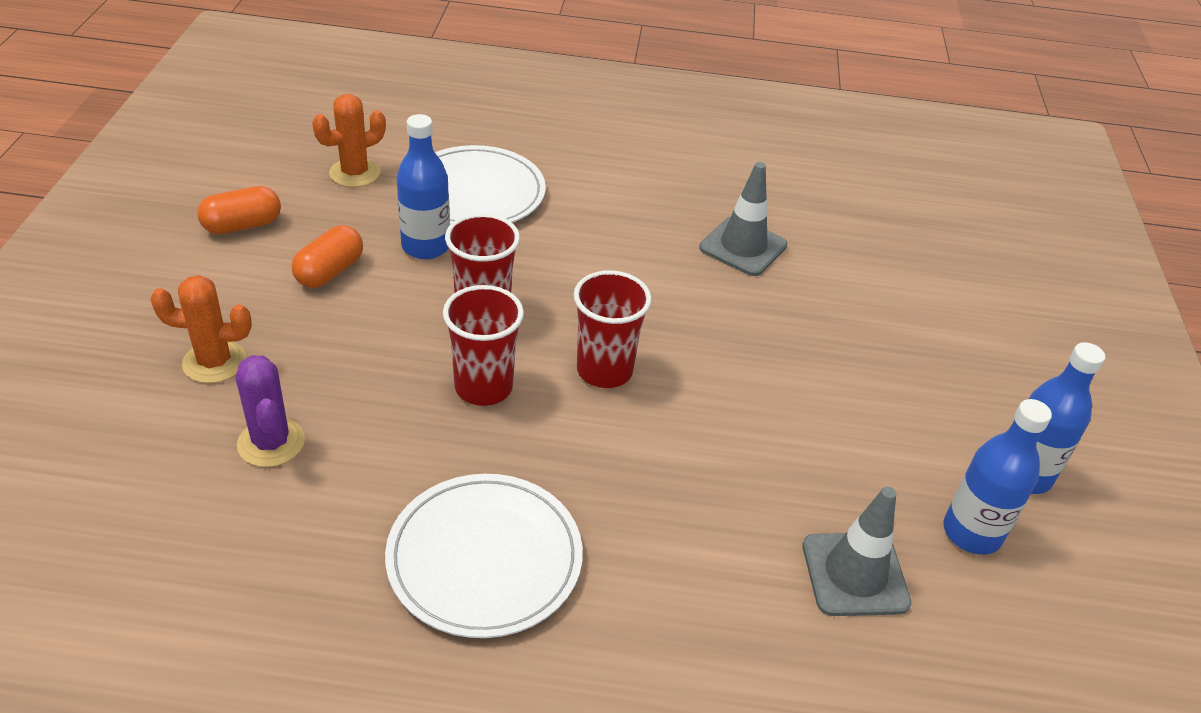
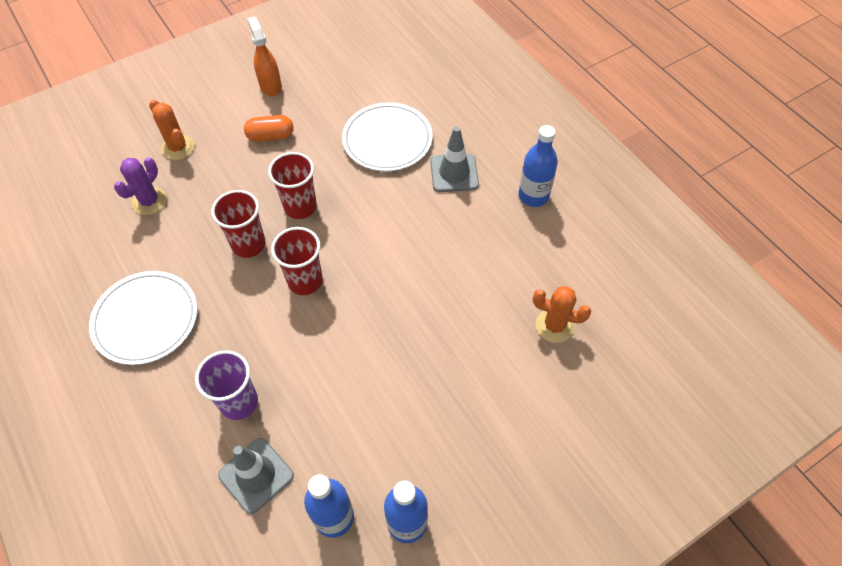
camera: 55 degrees right, 15 degrees up
(242, 225) = (270, 86): orange capsule -> orange spray bottle
(355, 173) = (350, 89): orange cactus -> orange cactus (554, 326)
(425, 246) = (324, 153): blue bottle -> blue bottle (533, 196)
(728, 532) = (239, 402): none -> purple cup
(743, 247) = (471, 274): grey traffic cone -> grey traffic cone (454, 173)

